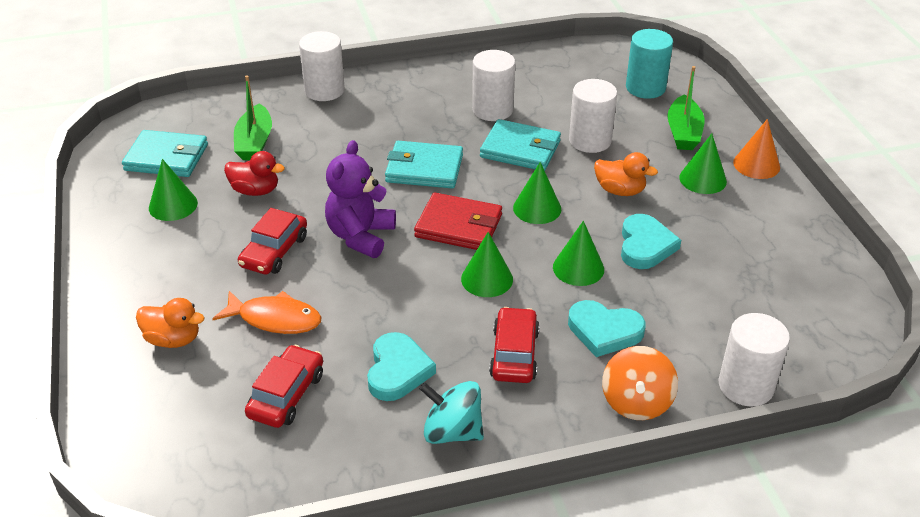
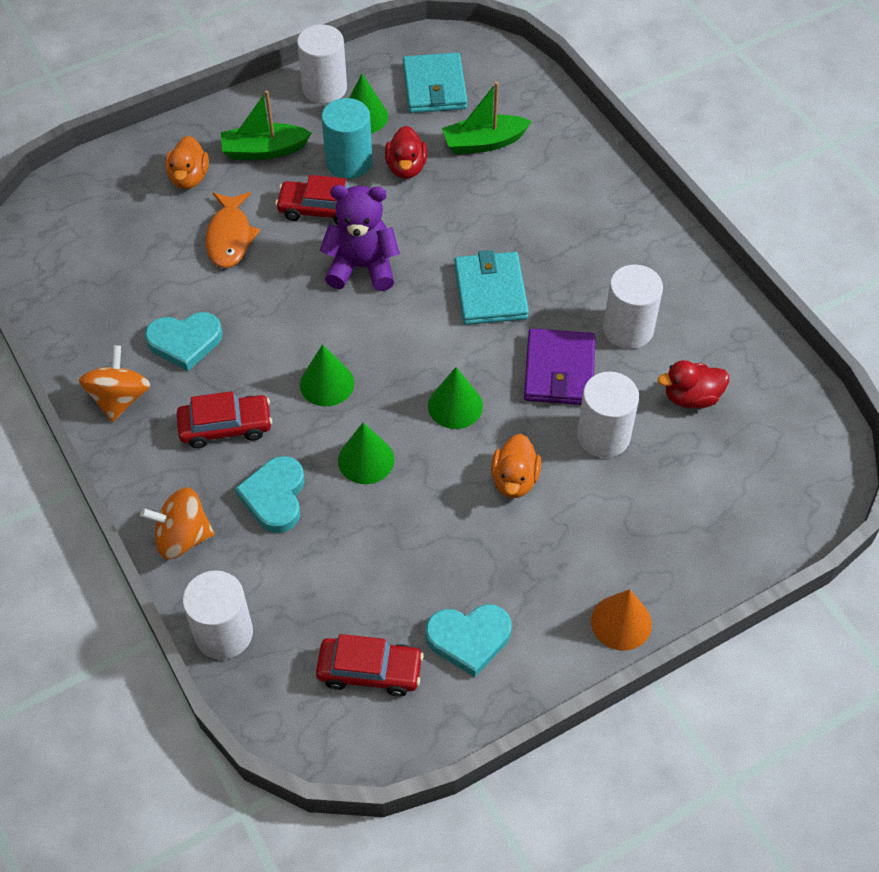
camera: 75 degrees right, 15 degrees up
(287, 395) = (140, 272): red car -> red car (370, 671)
(324, 90) = (601, 170): white cylinder -> white cylinder (324, 88)
(452, 431) = (120, 399): turquoise spinning top -> orange spinning top
(458, 226) = (403, 343): red wallet -> none
(520, 149) = (559, 370): turquoise wallet -> purple wallet
(567, 95) = (691, 397): none -> red duck
(645, 88) = (747, 479): turquoise cylinder -> turquoise cylinder (349, 162)
(645, 246) = (421, 517): turquoise heart -> turquoise heart (469, 639)
(683, 132) = (661, 533): green boat -> green boat (264, 150)
(703, 179) = (567, 564): green cone -> none

